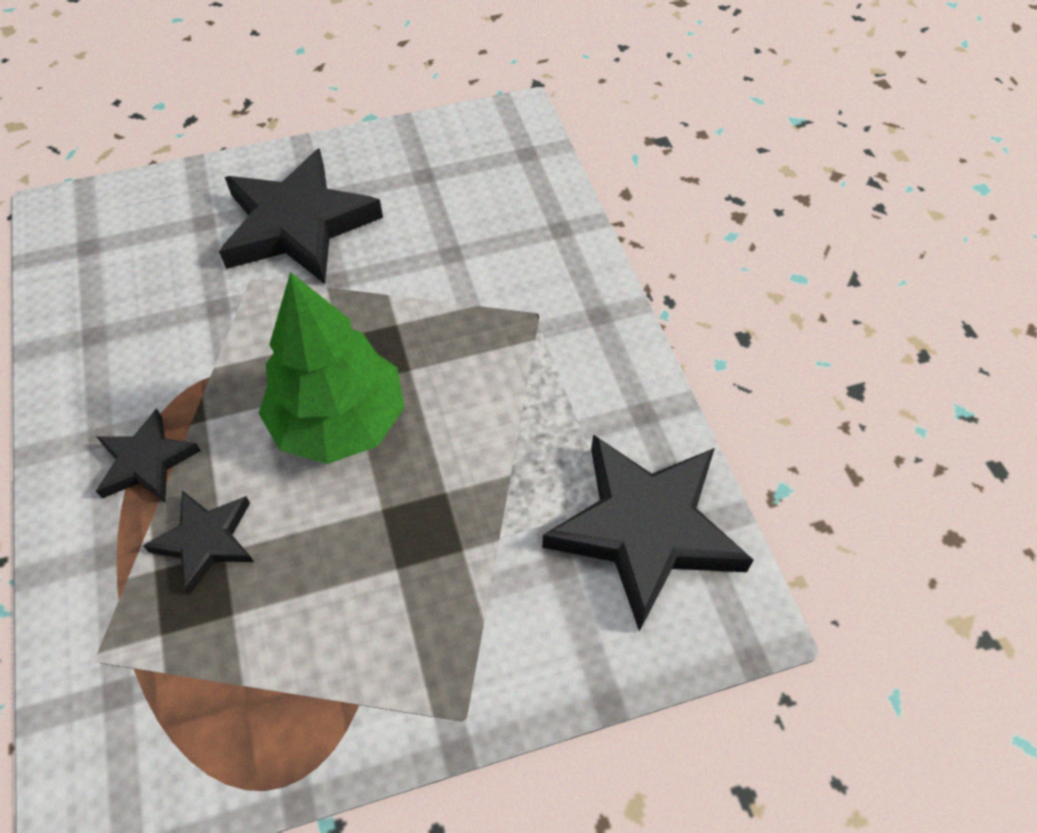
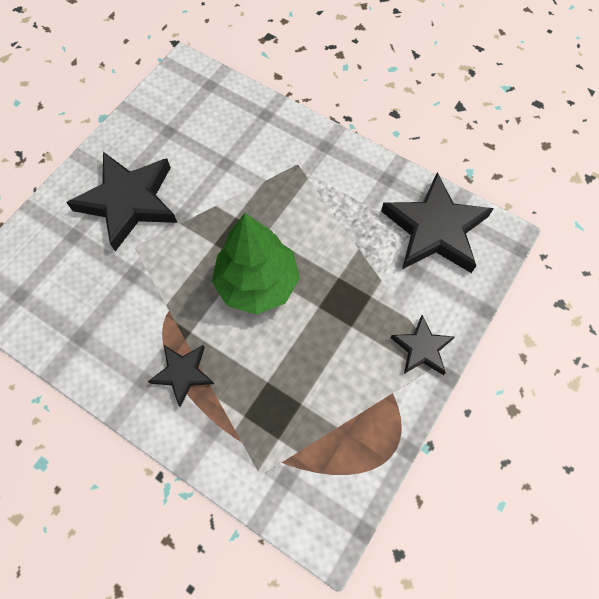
camera: 40 degrees left, 10 degrees up
(206, 541) = (253, 384): black star -> black star (422, 348)

